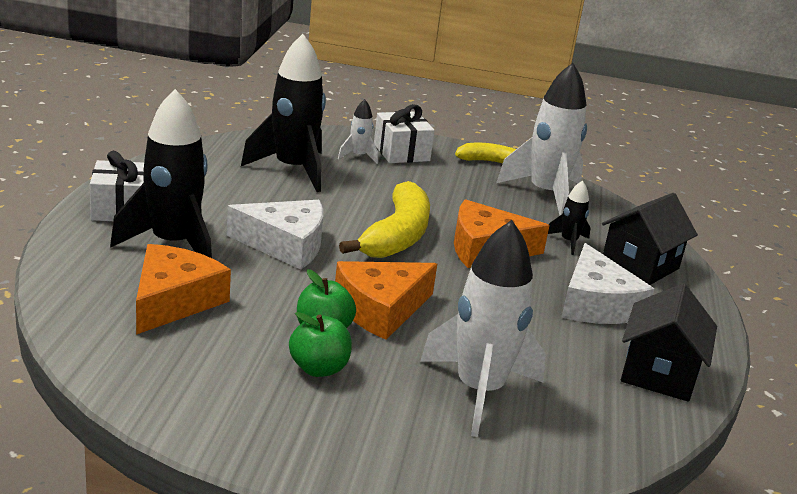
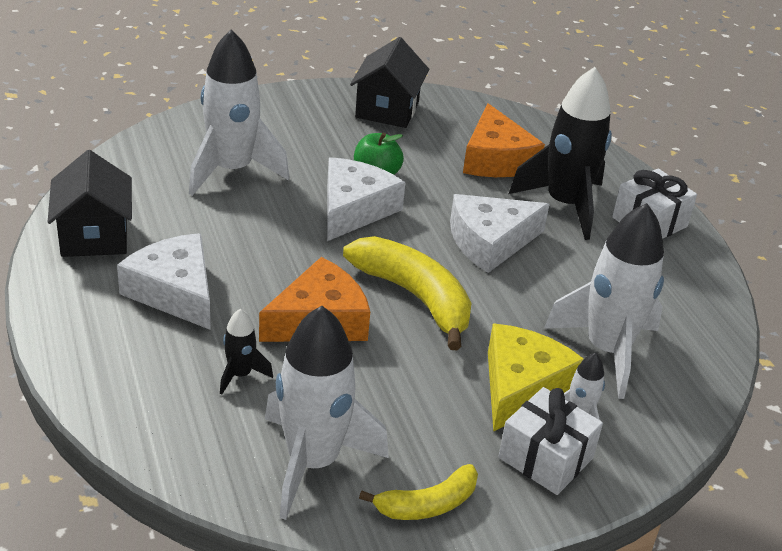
camera: 150 degrees right, 10 degrees up
(293, 169) = (607, 350): black rocket -> white rocket
(319, 368) = (351, 148): green apple -> none
(377, 176) = (521, 387): none -> yellow cheese
(381, 309) = (354, 209): orange cheese -> white cheese
(396, 236) = (414, 297): yellow banana -> yellow banana turned 150 degrees clockwise
(640, 265) = (144, 373): black house -> black house (387, 110)

